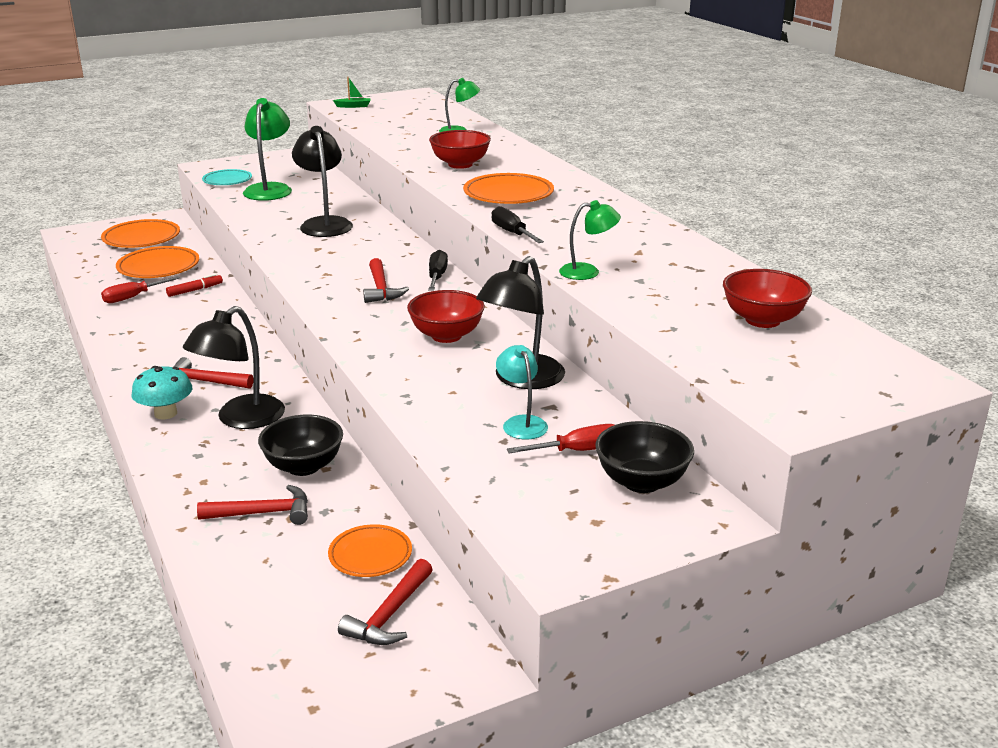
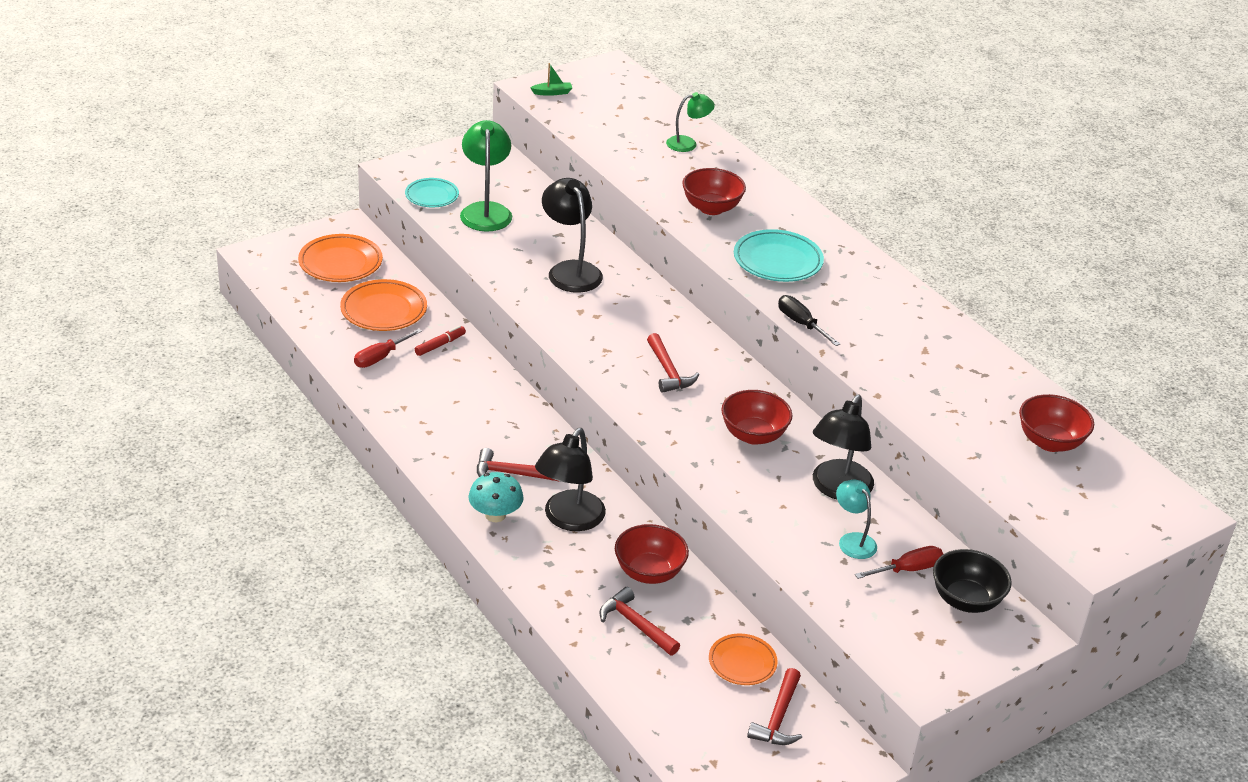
camera: 10 degrees left, 10 degrees up
(263, 513) = (636, 624): red hammer -> red hammer turned 120 degrees counterclockwise
(303, 466) = (649, 572): black bowl -> red bowl
(437, 276) = (715, 352): black screwdriver -> none
(508, 195) = (777, 261): orange plate -> turquoise plate
(588, 272) = (887, 380): green lamp -> none

